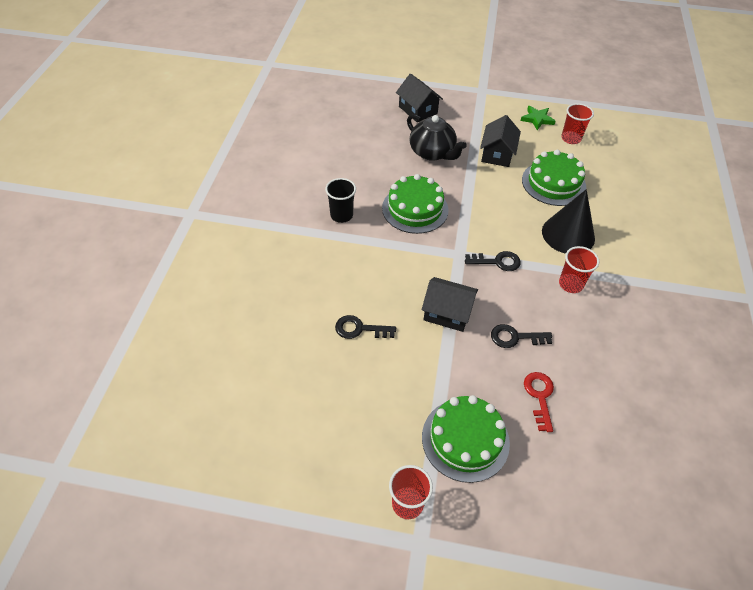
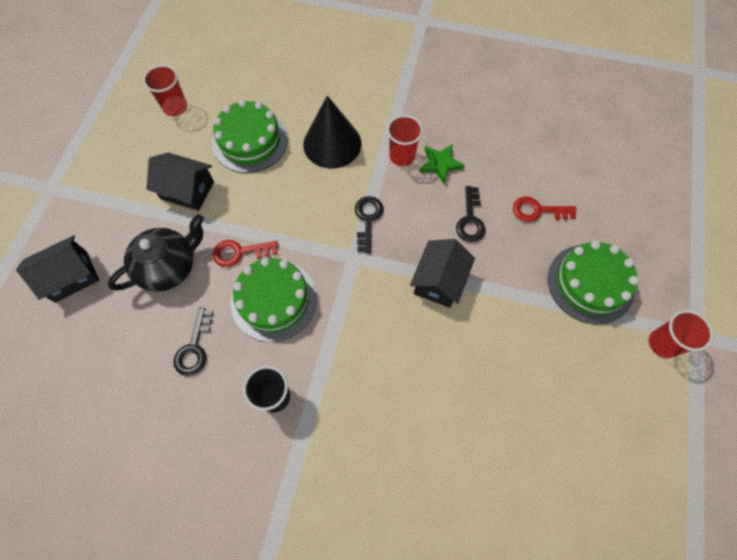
camera: 85 degrees left, 15 degrees up
(360, 329) = (463, 380): black key -> black key (194, 348)
(450, 187) = (239, 252): none -> red key
(537, 119) = (130, 134): green star -> green star (440, 164)

